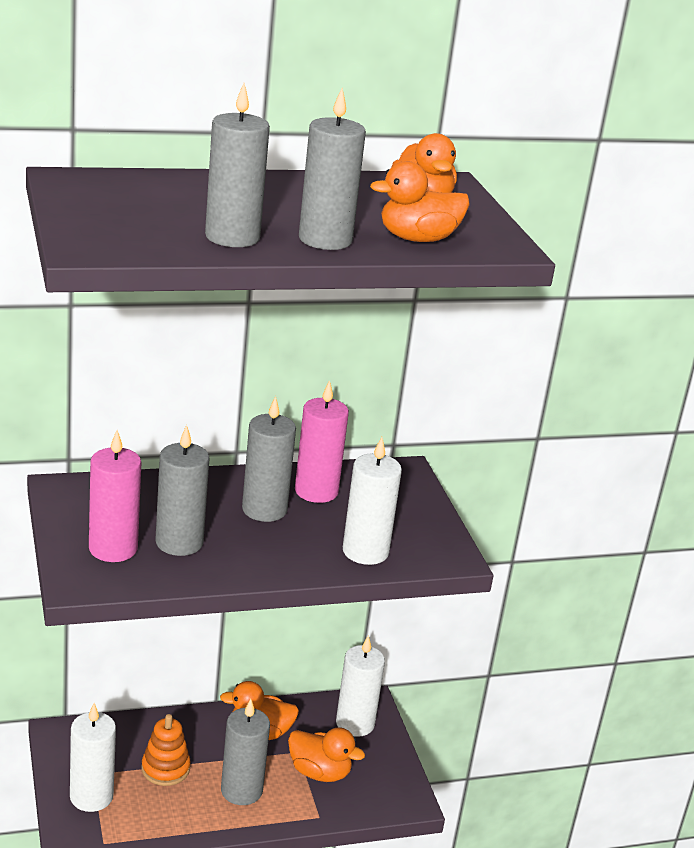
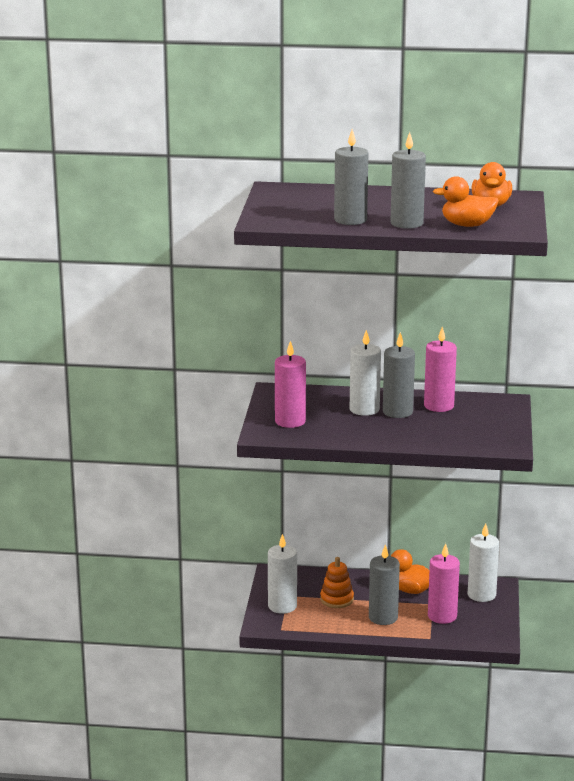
camera: 25 degrees right, 5 degrees down
(179, 542) = (332, 422): grey candle -> none
(319, 772) = (442, 616): orange duck -> pink candle
(365, 551) = (451, 438): white candle -> white candle (364, 409)

